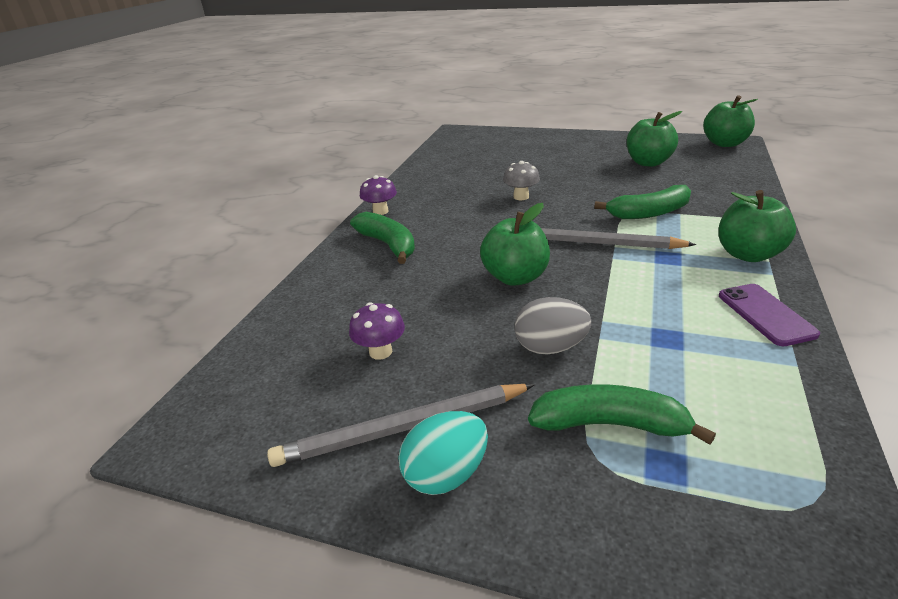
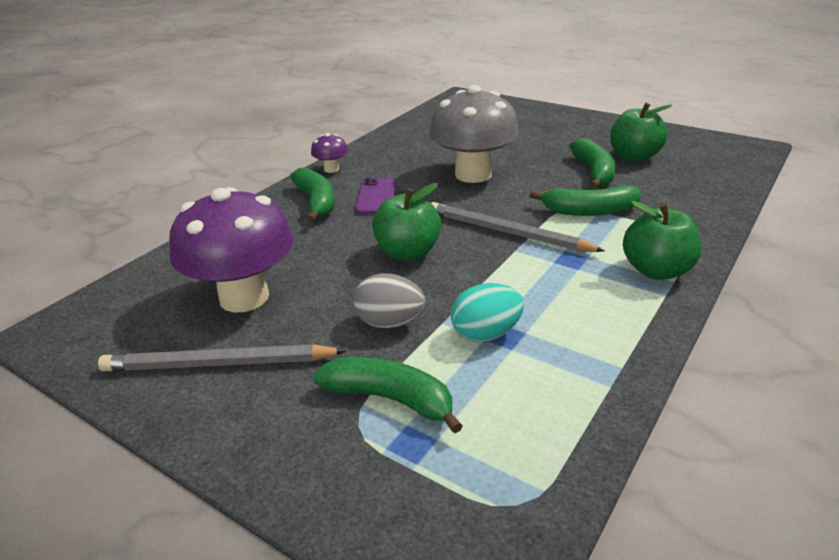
camera: 15 degrees right, 0 degrees up
(380, 352) = (244, 297): purple mushroom -> purple mushroom, size x2.28
(446, 474) = (227, 407): turquoise egg -> turquoise egg (486, 334)
(521, 197) = (473, 174): grey mushroom -> grey mushroom, size x2.28
(625, 180) = (593, 172): none -> green banana
(724, 143) = (739, 147): green apple -> none
(765, 314) = (621, 333): purple phone -> purple phone (376, 197)

